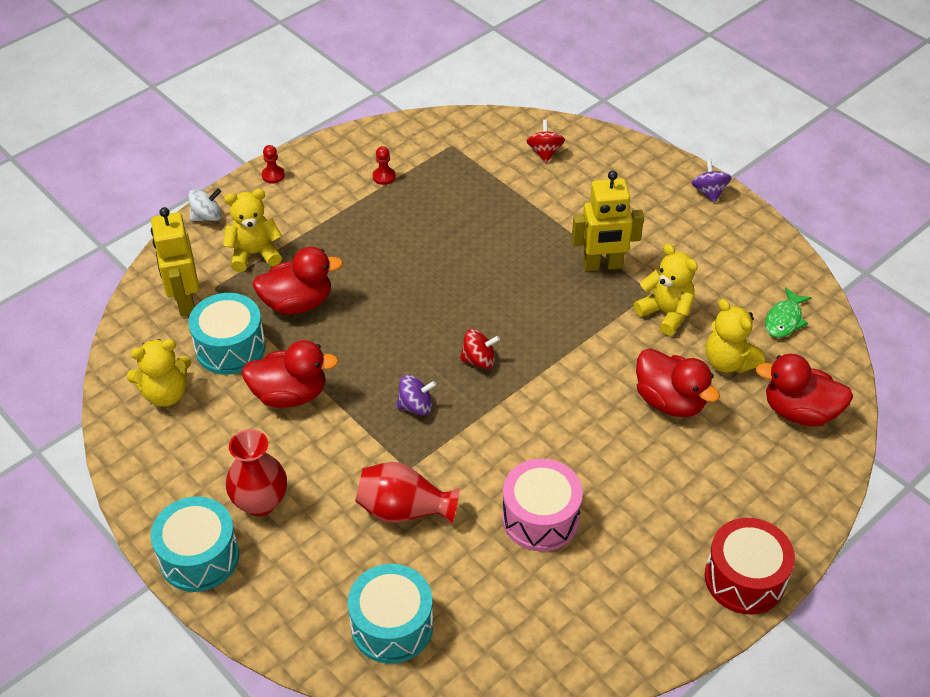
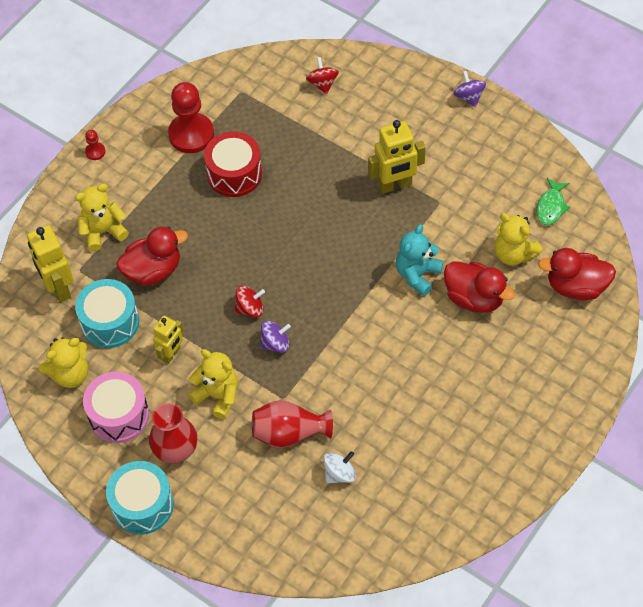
camera: 10 degrees left, 10 degrees up
(207, 216) = (51, 203): white spinning top -> white spinning top (339, 474)
(290, 394) = (171, 354): red duck -> yellow robot
(384, 177) = (191, 134): red pawn -> red pawn, size x2.29
(392, 625) = (305, 527): turquoise drum -> none
(479, 360) = (315, 293): red spinning top -> red spinning top (250, 308)
(540, 518) = (395, 418): pink drum -> pink drum (119, 415)
(606, 363) = (417, 275): none -> turquoise teddy bear
(666, 313) = (455, 220): yellow teddy bear -> yellow teddy bear (217, 395)
(744, 578) = (558, 434): red drum -> red drum (234, 174)

